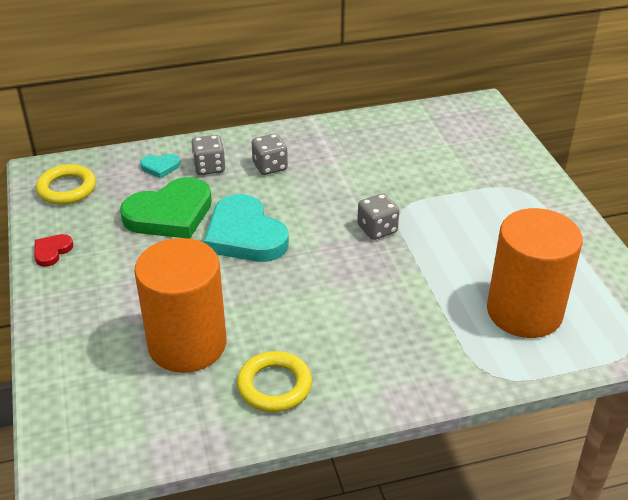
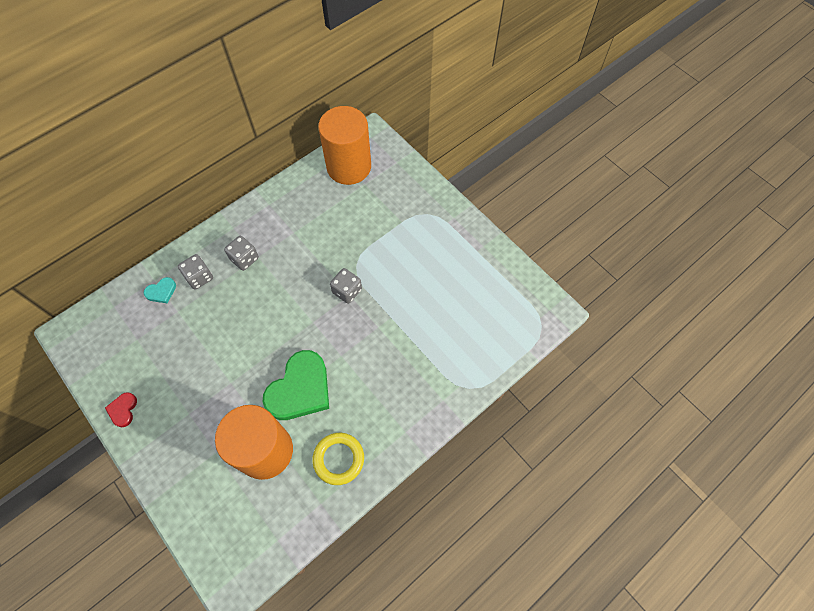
camera: 25 degrees left, 25 degrees up
(67, 189) = (100, 343): yellow ring -> none
(170, 214) = (193, 336): green heart -> green heart (300, 389)
(245, 235) = (258, 334): turquoise heart -> none
(524, 312) = (468, 327): orange cylinder -> orange cylinder (349, 167)

